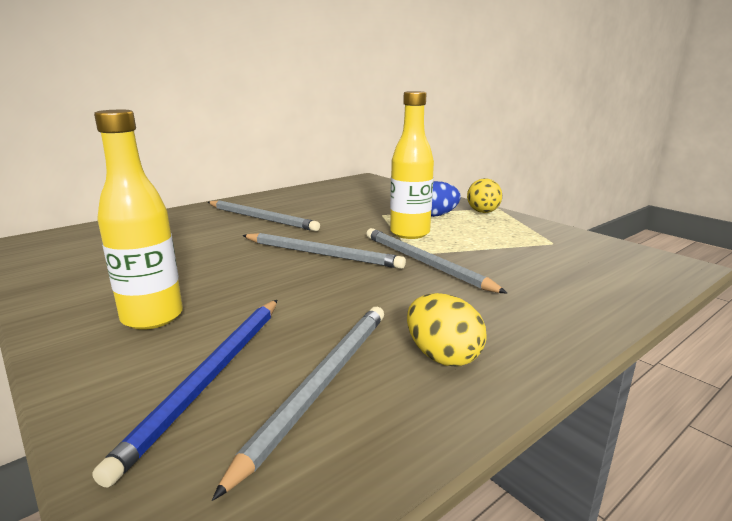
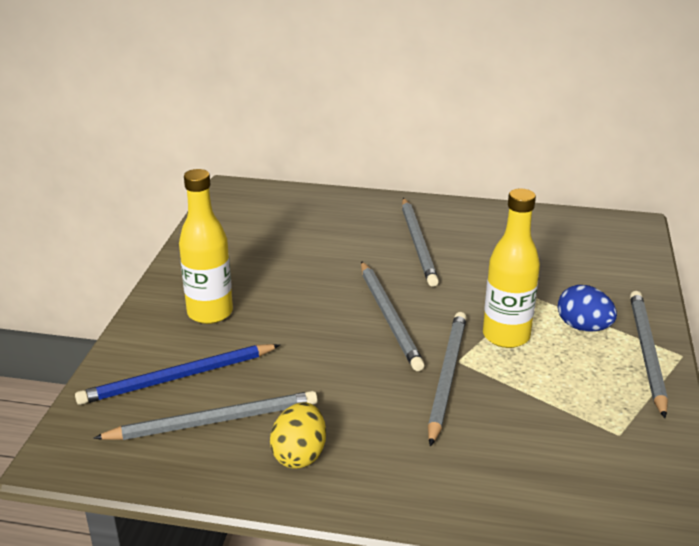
camera: 50 degrees right, 10 degrees up
(483, 212) = (646, 352): yellow egg -> grey pencil

